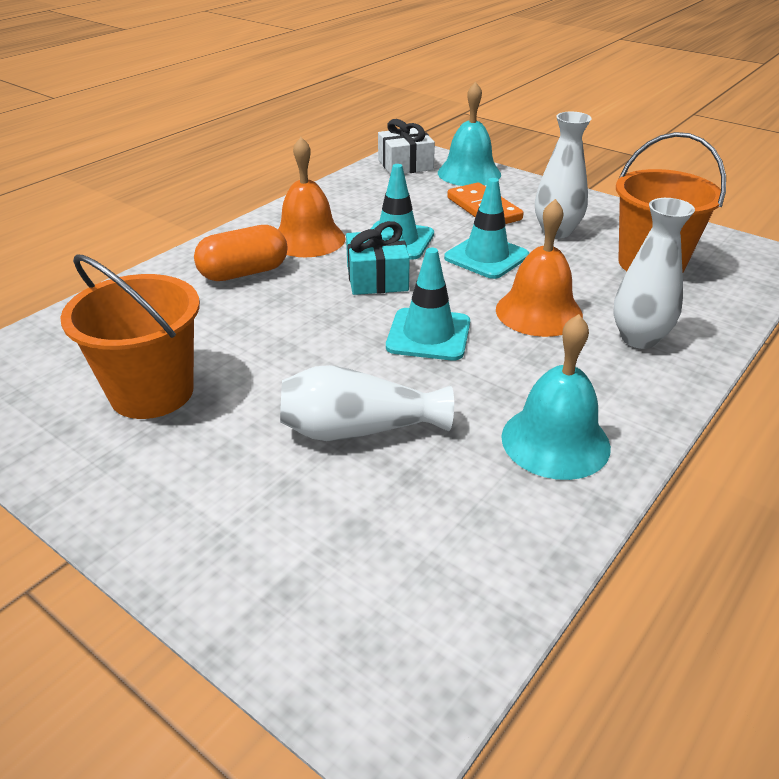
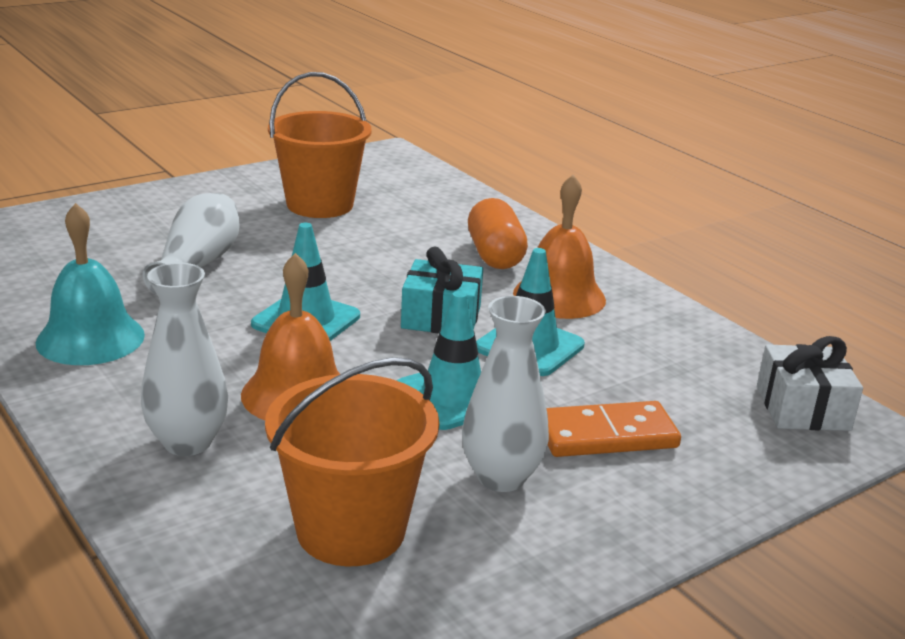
camera: 105 degrees right, 10 degrees down
(469, 173) = (759, 460): turquoise bell -> none

